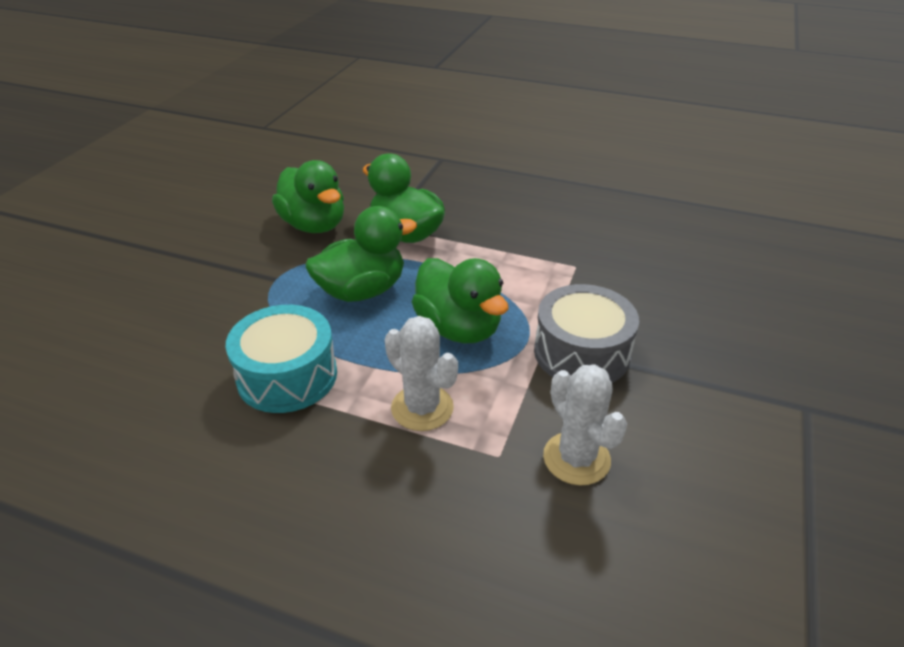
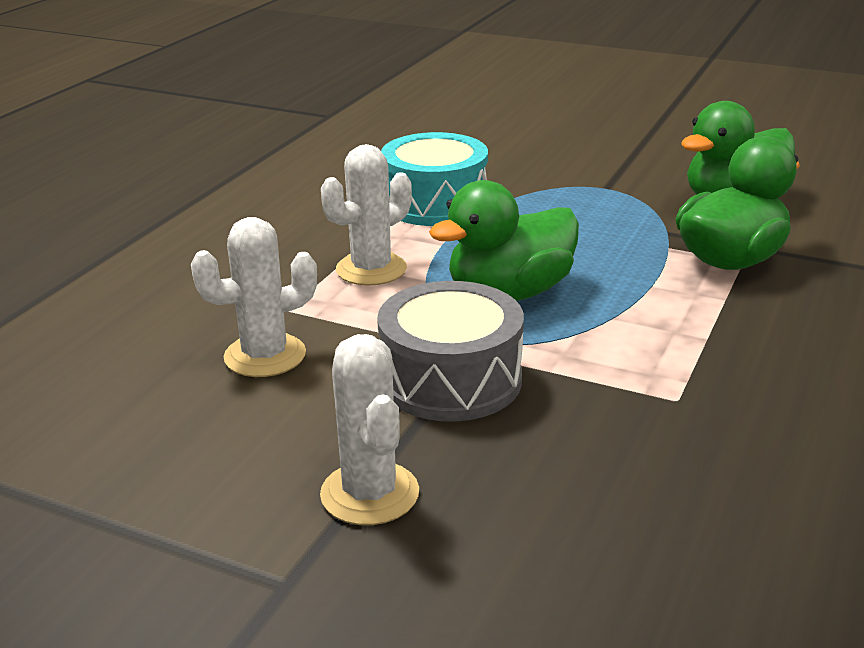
camera: 95 degrees right, 10 degrees down
(362, 291) = (586, 234): green duck -> none
(714, 381) = (370, 493): none -> white cactus

